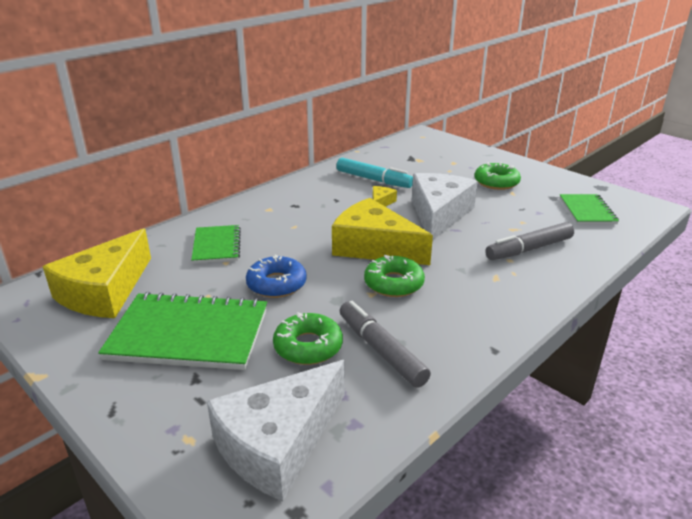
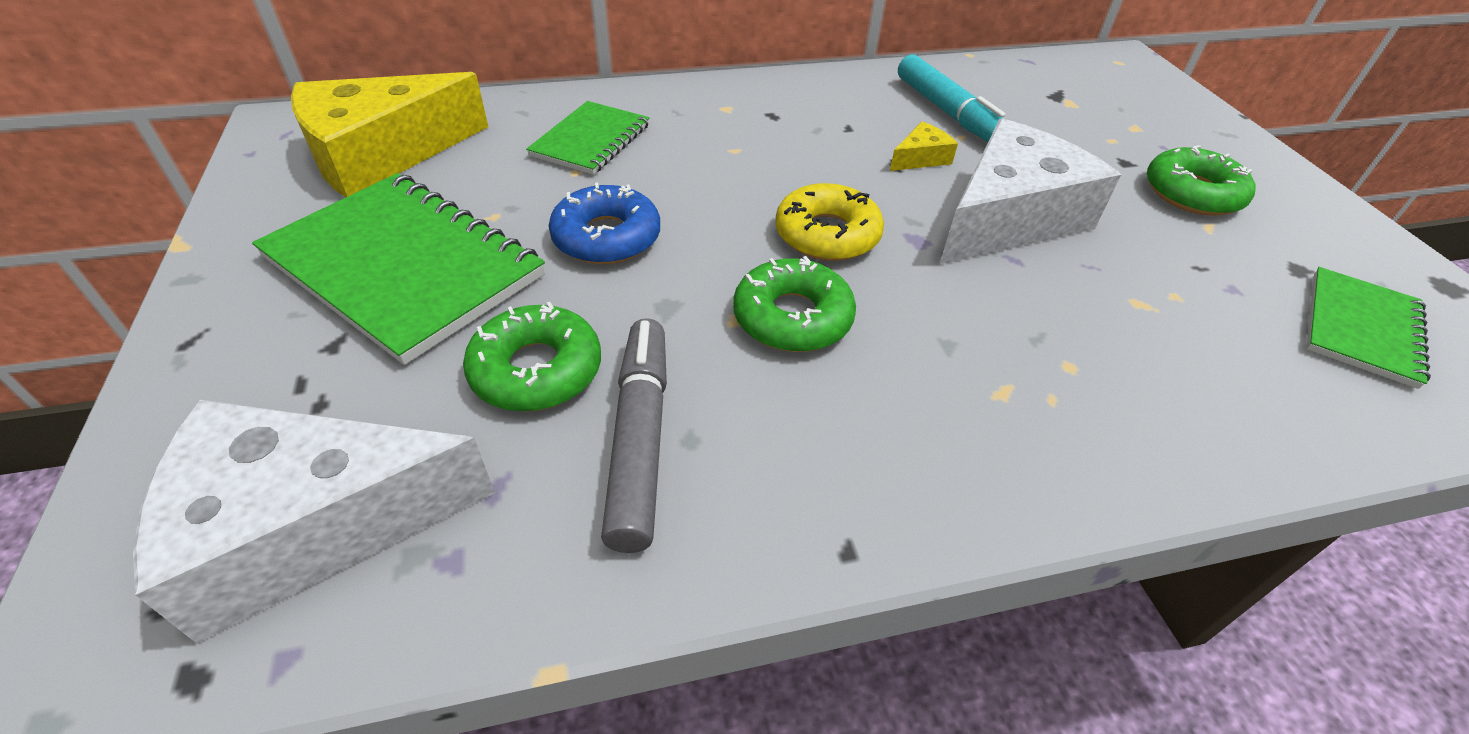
camera: 30 degrees right, 15 degrees up
(374, 247) = (827, 234): yellow cheese -> yellow donut
(529, 249) = (1135, 361): grey marker -> none

